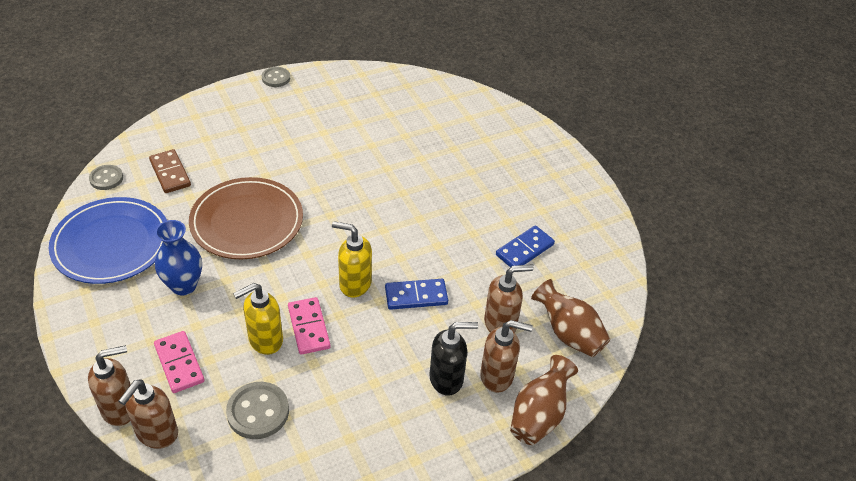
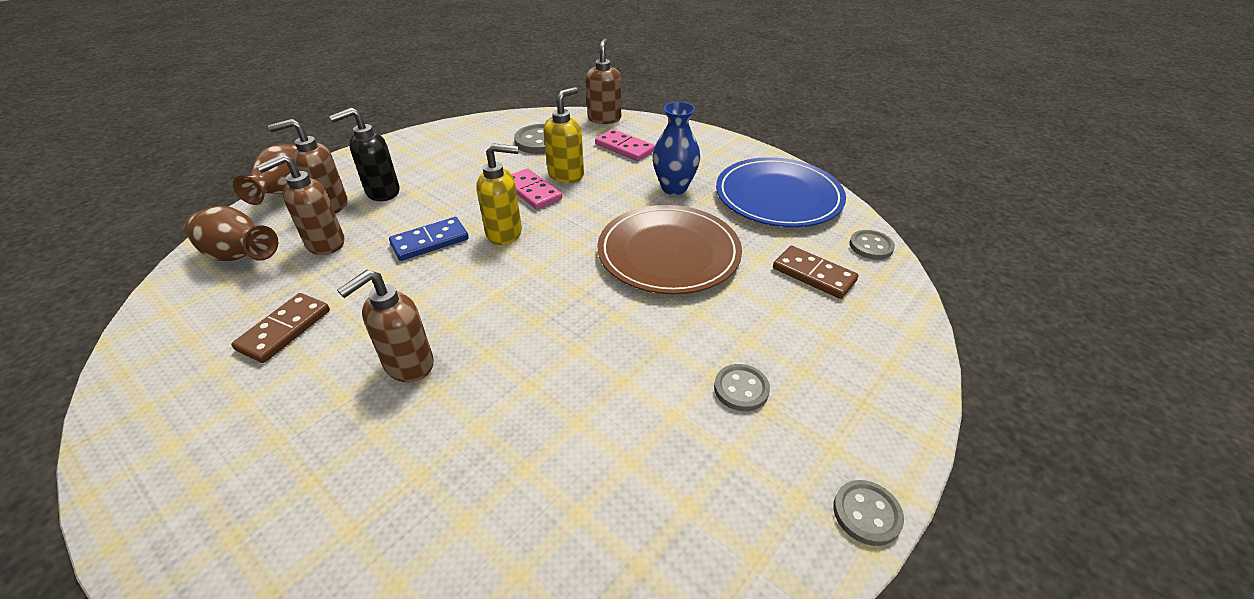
camera: 160 degrees right, 5 degrees down
(120, 408) = (642, 122): brown soap dispenser -> brown soap dispenser (408, 365)
(281, 131) = (741, 389): none -> grey button
(525, 250) = (284, 330): blue domino -> brown domino

